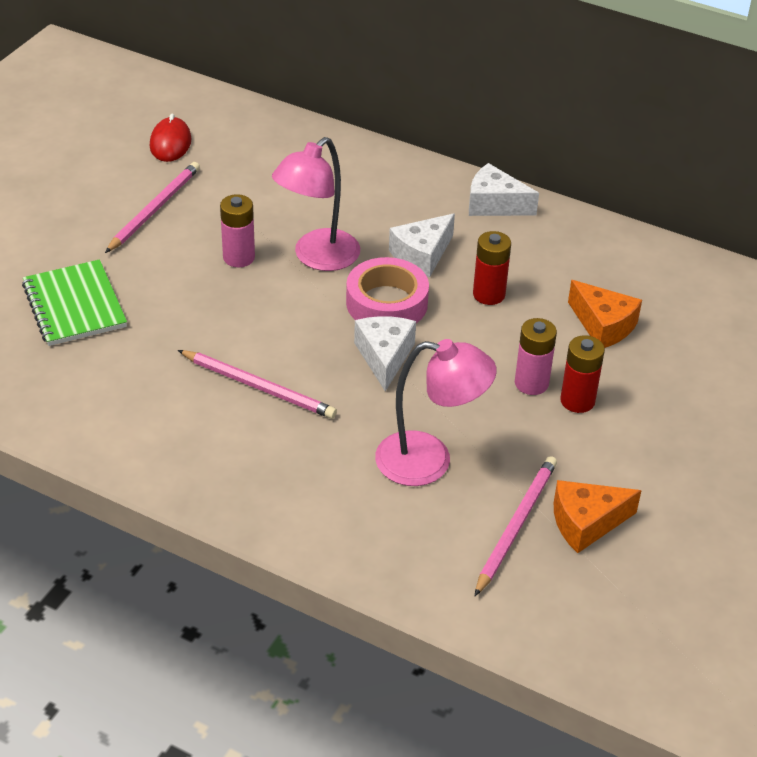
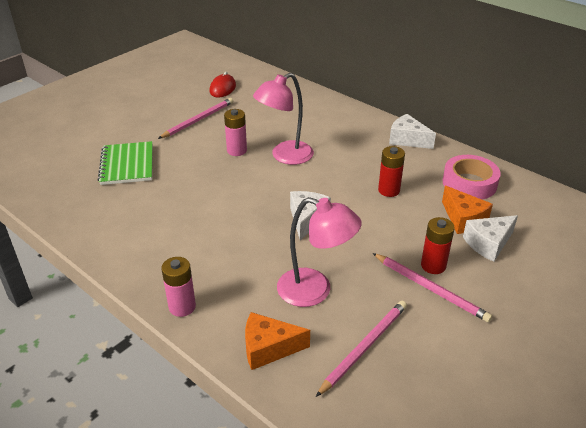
camera: 15 degrees right, 5 degrees down
(259, 387) = (218, 226): pink pencil -> pink pencil (430, 289)
(386, 303) = (319, 187): pink tape -> pink tape (469, 183)
(422, 255) = (352, 162): white cheese -> white cheese (488, 243)
(531, 383) = (403, 249): pink battery -> pink battery (182, 307)
(586, 523) = (419, 354): orange cheese -> orange cheese (269, 348)

